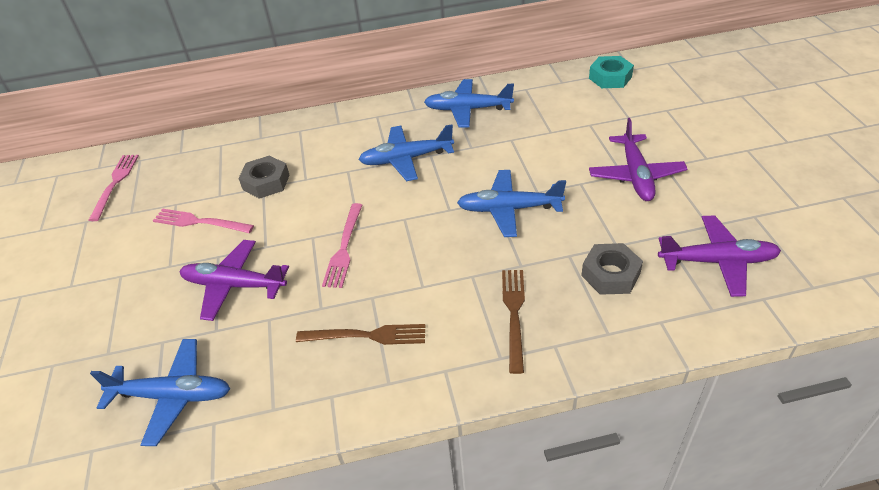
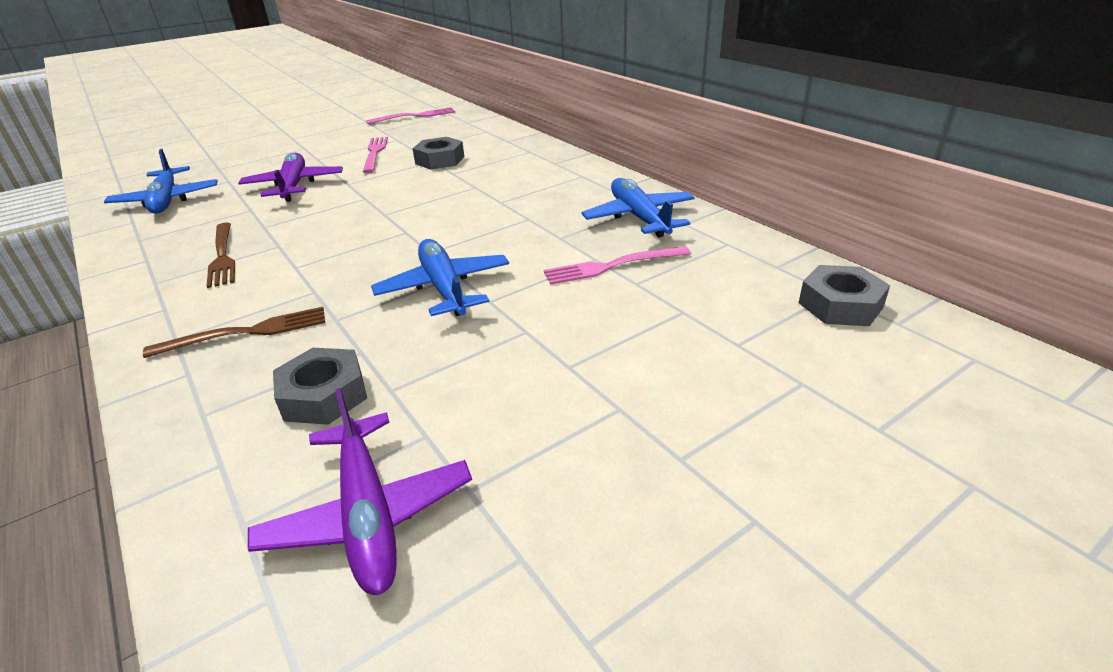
camera: 65 degrees right, 10 degrees down
(344, 248) = (351, 215): pink fork -> pink fork (612, 266)
(406, 159) = (512, 208): blue plane -> none
(610, 77) = (840, 305): turquoise nut -> grey nut
(635, 175) = (574, 379): purple plane -> none

